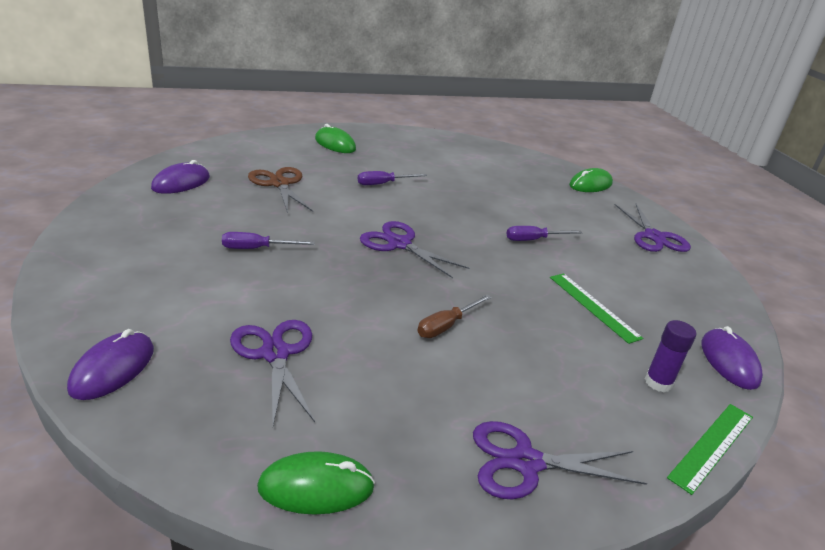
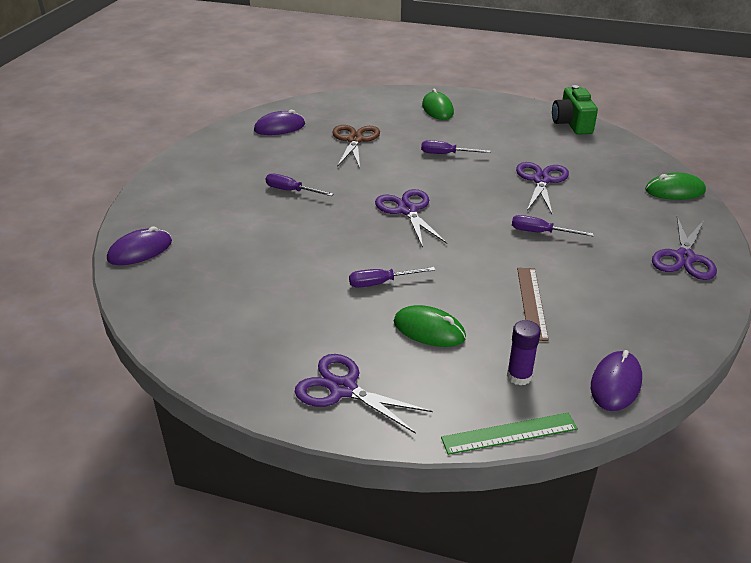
camera: 35 degrees right, 5 degrees up
(275, 354) = (240, 268): purple scissors -> purple scissors (541, 180)
(316, 487) = (196, 353): green mouse -> green mouse (429, 330)
(446, 326) = (381, 283): brown screwdriver -> purple screwdriver
(462, 142) = (572, 123): none -> green camera
(593, 306) = (532, 302): green ruler -> brown ruler

